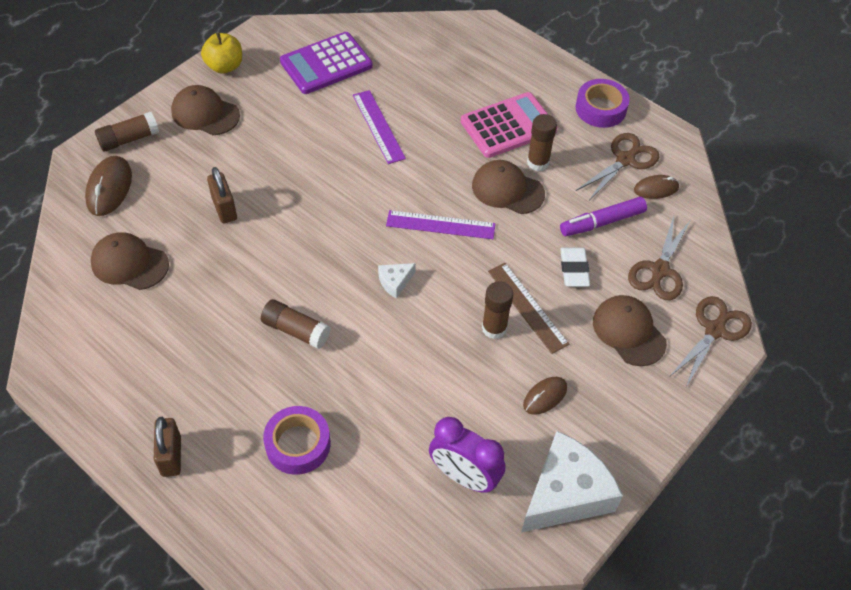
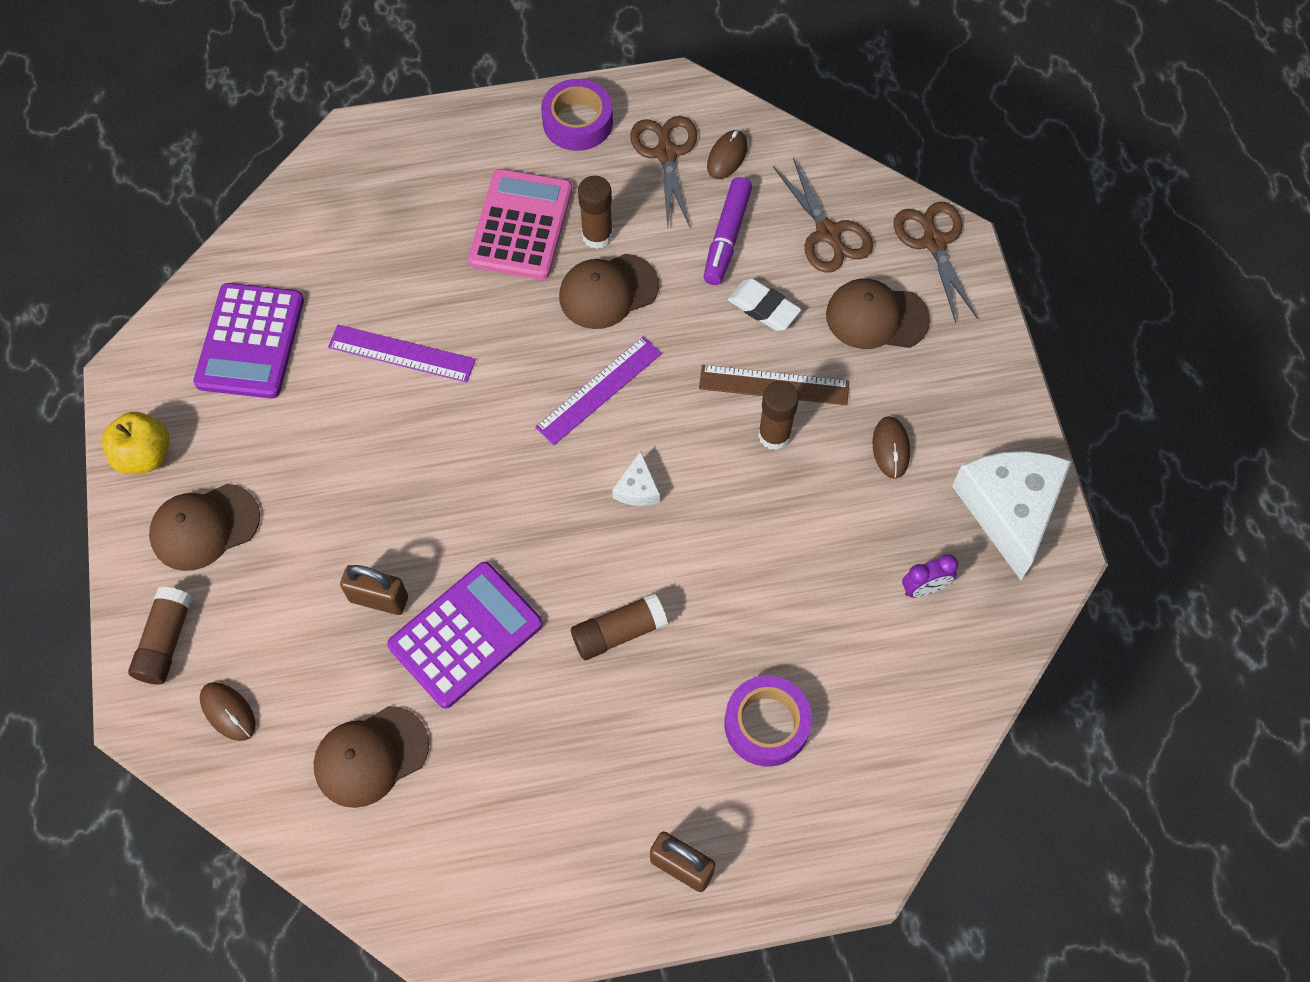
camera: 50 degrees left, 10 degrees up
(109, 188) = (228, 712): brown mouse -> brown mouse, size x0.64
(235, 260) = (466, 635): none -> purple calculator
(464, 477) = (924, 588): purple clock -> purple clock, size x0.56

